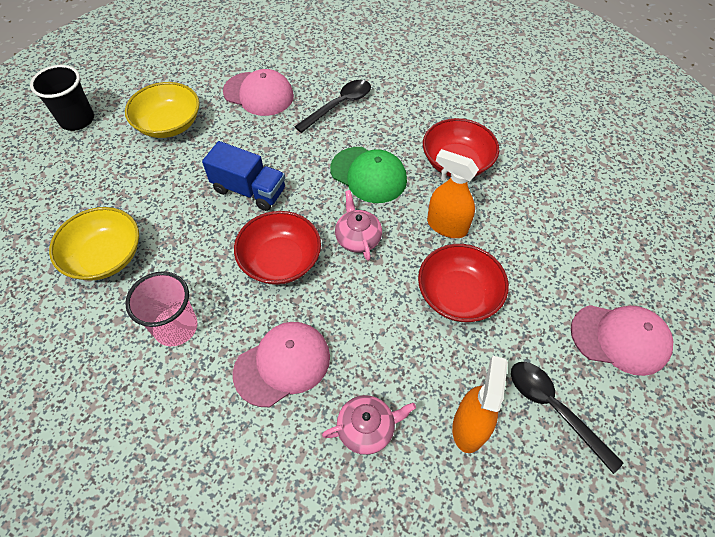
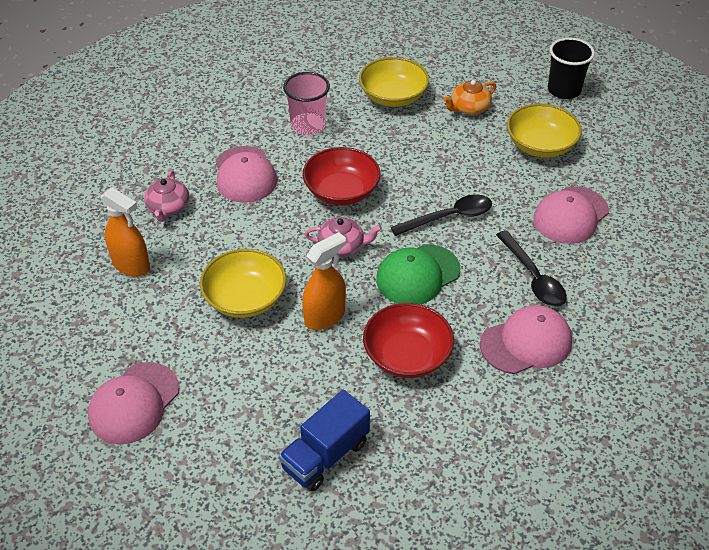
camera: 110 degrees right, 10 degrees down
(117, 185) = (469, 108): none -> orange teapot
(249, 190) = (431, 186): blue truck -> blue truck (325, 455)
(407, 100) = (526, 343): none -> pink cap
(458, 295) = (245, 298): red bowl -> yellow bowl
(553, 408) = (109, 323): black spoon -> black spoon (449, 217)

